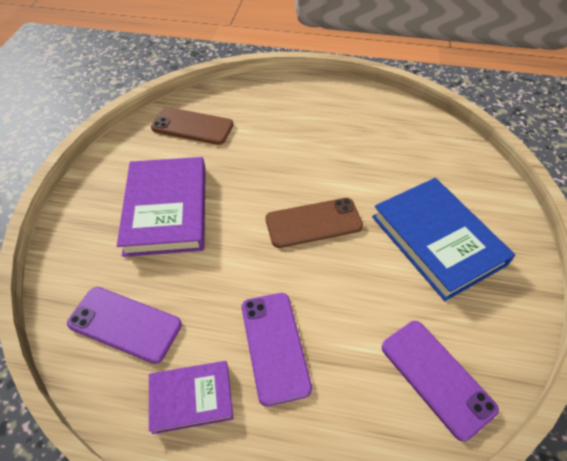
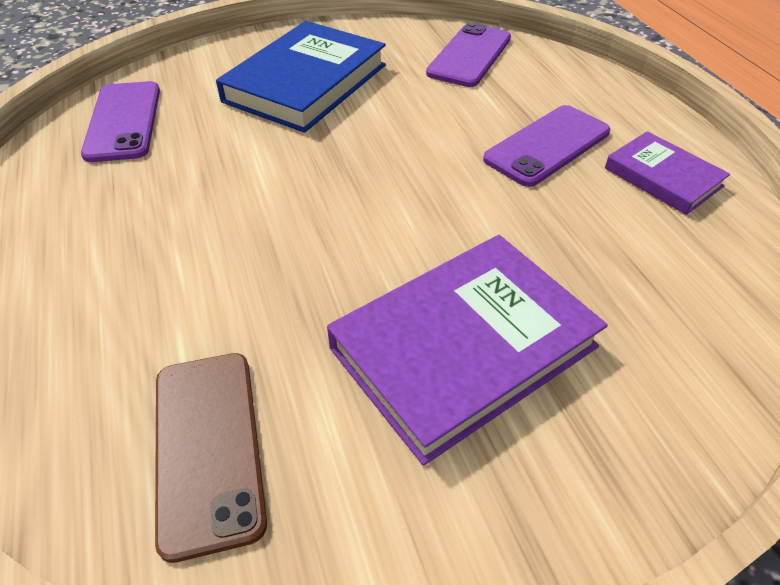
camera: 120 degrees left, 5 degrees down
(125, 324) = (670, 275): purple phone -> purple phone (123, 121)
(313, 223) = (354, 175): brown phone -> none

